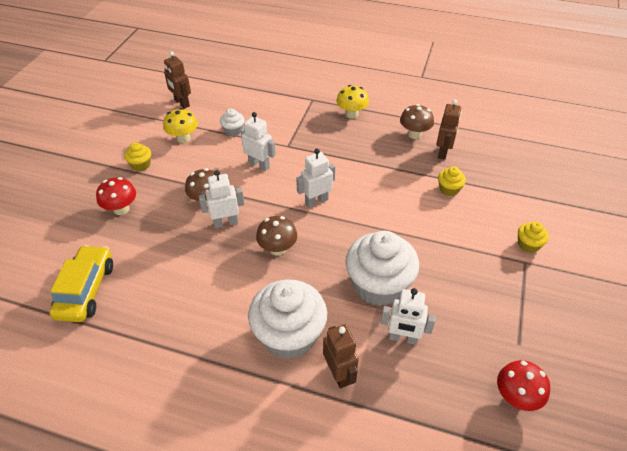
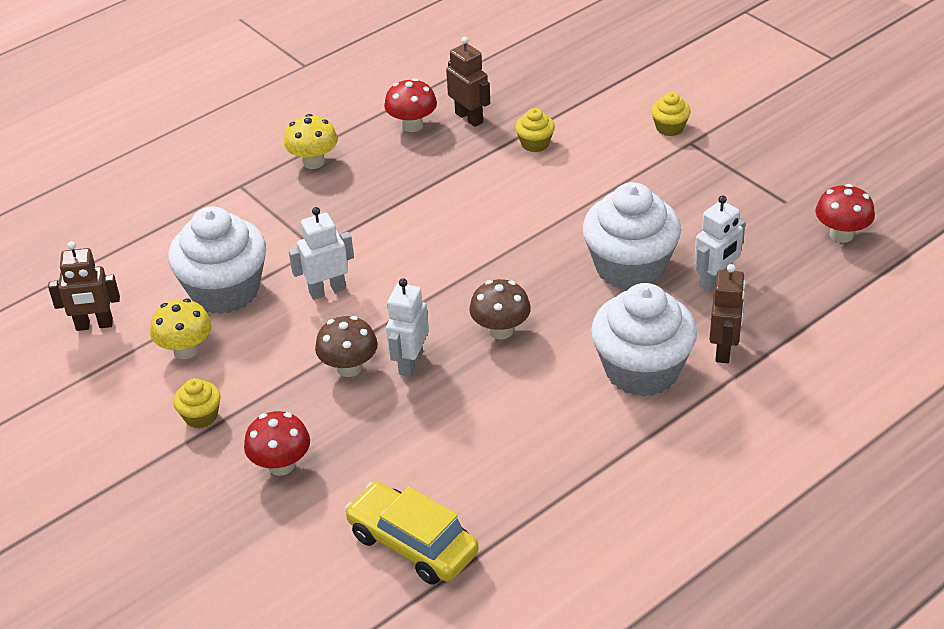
camera: 55 degrees left, 5 degrees down
(233, 131) = (225, 291): white cupcake -> white cupcake, size x2.24
(316, 201) = (450, 263): white robot -> none
(339, 374) = (724, 350): brown robot -> brown robot turned 90 degrees clockwise
(414, 134) = (412, 125): brown mushroom -> red mushroom

